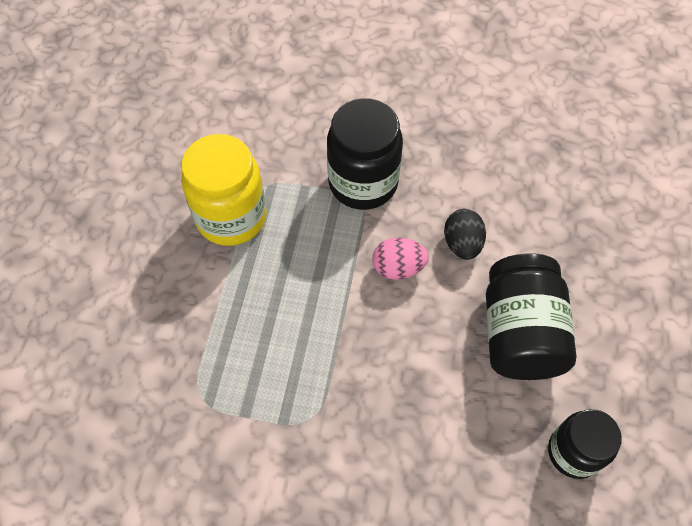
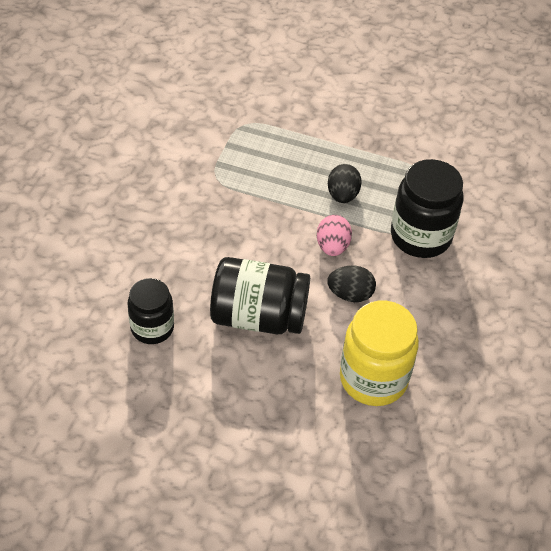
camera: 95 degrees right, 10 degrees down
(231, 217) = (393, 150): yellow jar -> yellow jar (373, 379)
(315, 264) = (342, 195): none -> black egg

